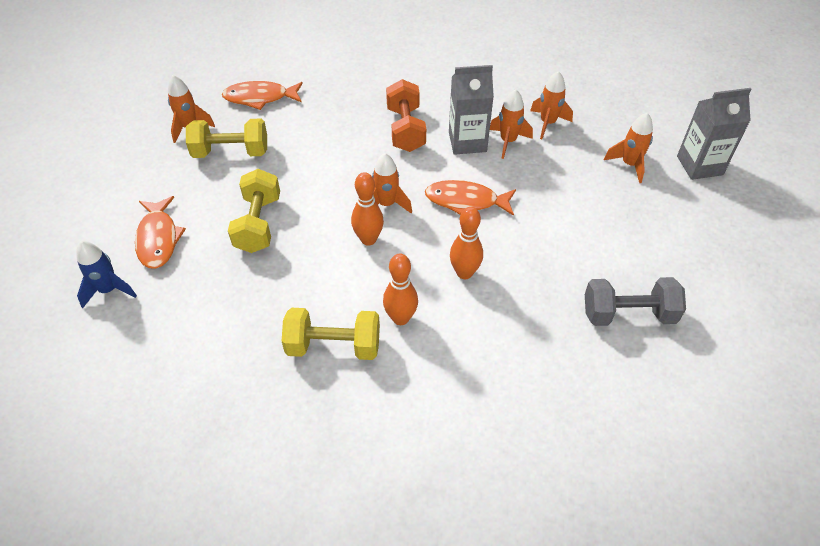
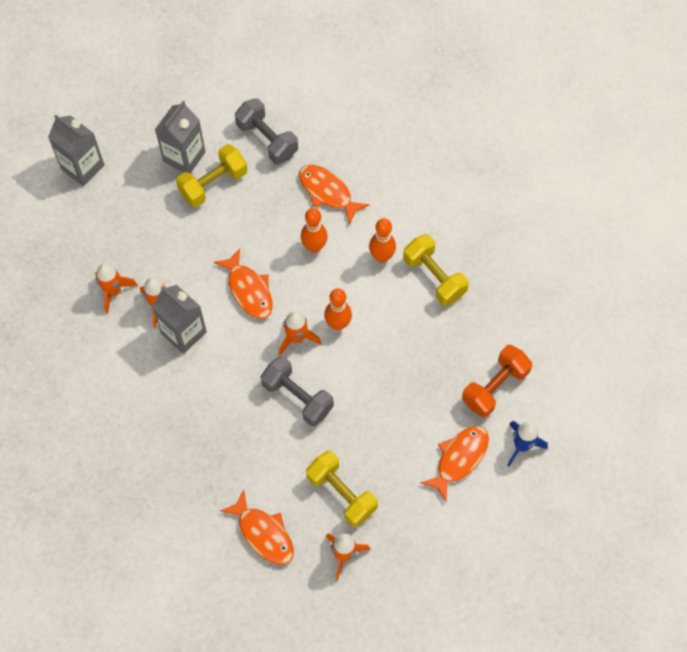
camera: 130 degrees left, 15 degrees up
(258, 224) = (388, 405): yellow dumbbell -> yellow dumbbell (213, 184)
(335, 174) = (297, 397): none -> grey dumbbell
(406, 129) = (206, 387): orange dumbbell -> orange dumbbell (495, 387)
(517, 324) = (327, 192): none -> orange fish
(629, 165) = (119, 210): orange rocket -> none
(657, 238) = (184, 157): none -> grey carton

